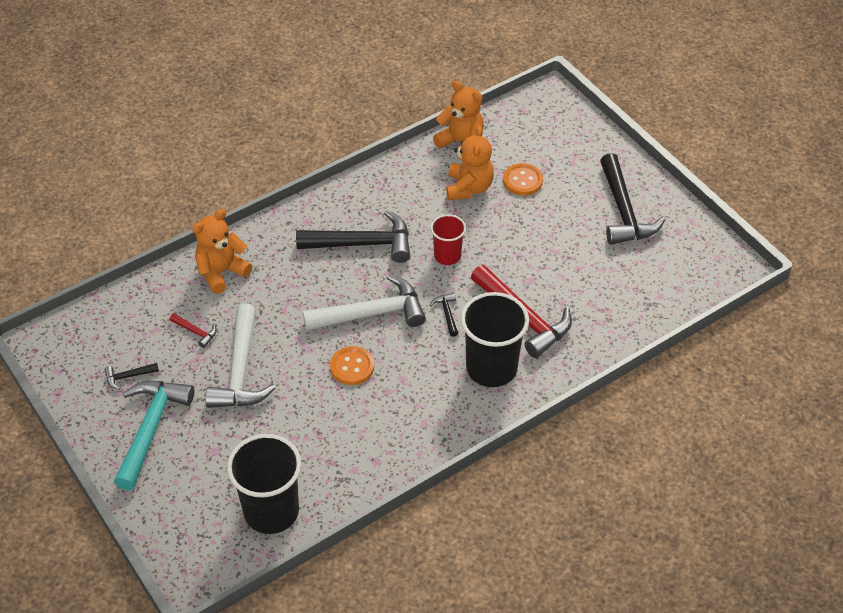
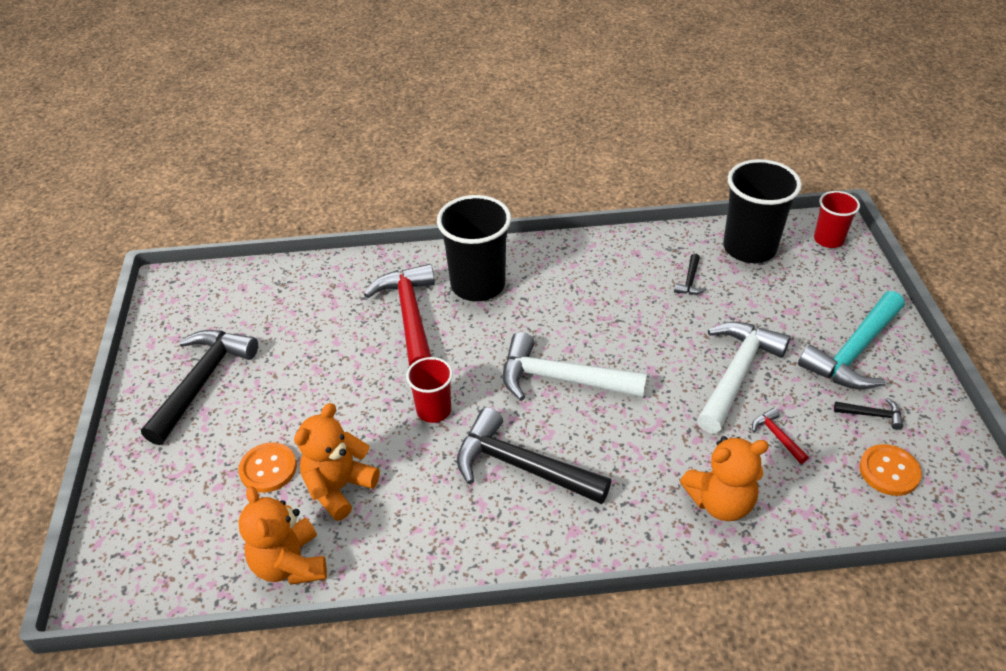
camera: 150 degrees left, 5 degrees down
(197, 555) = (828, 239): none -> red cup
(352, 367) = (614, 334): orange button -> orange button (889, 471)
(447, 313) = (482, 348): black hammer -> black hammer (690, 281)

